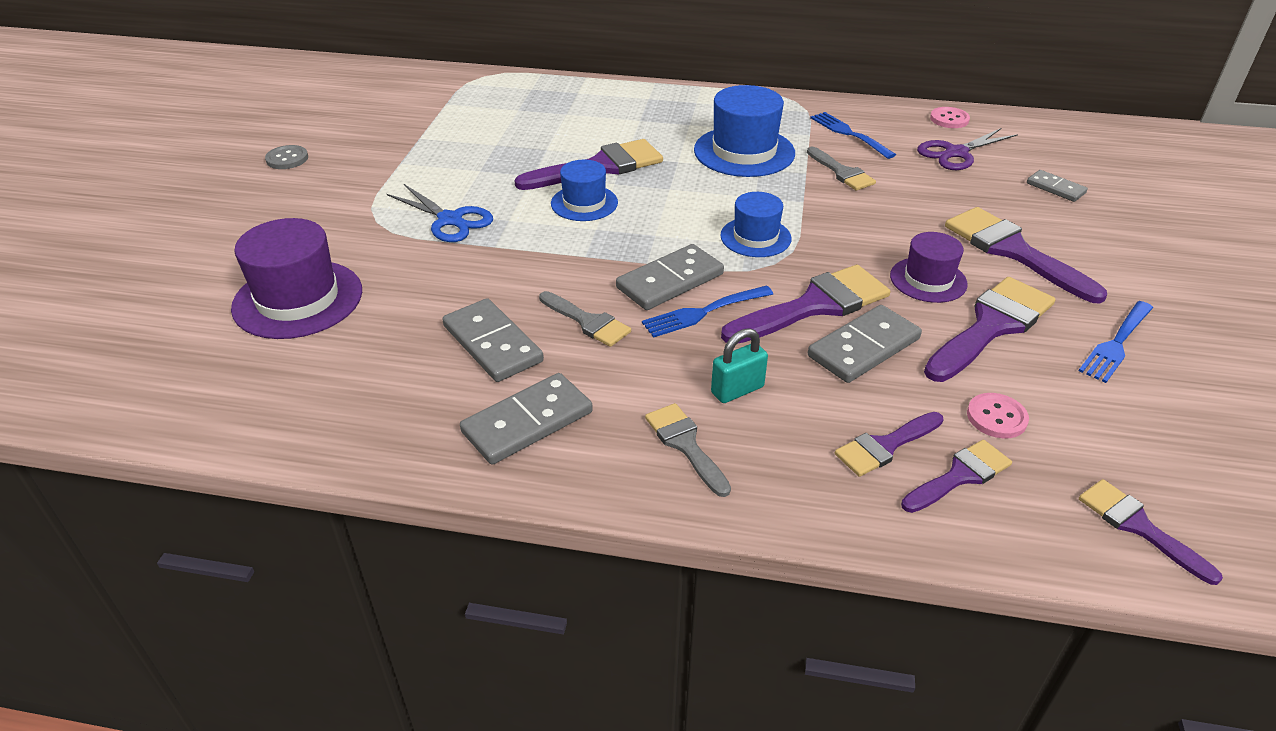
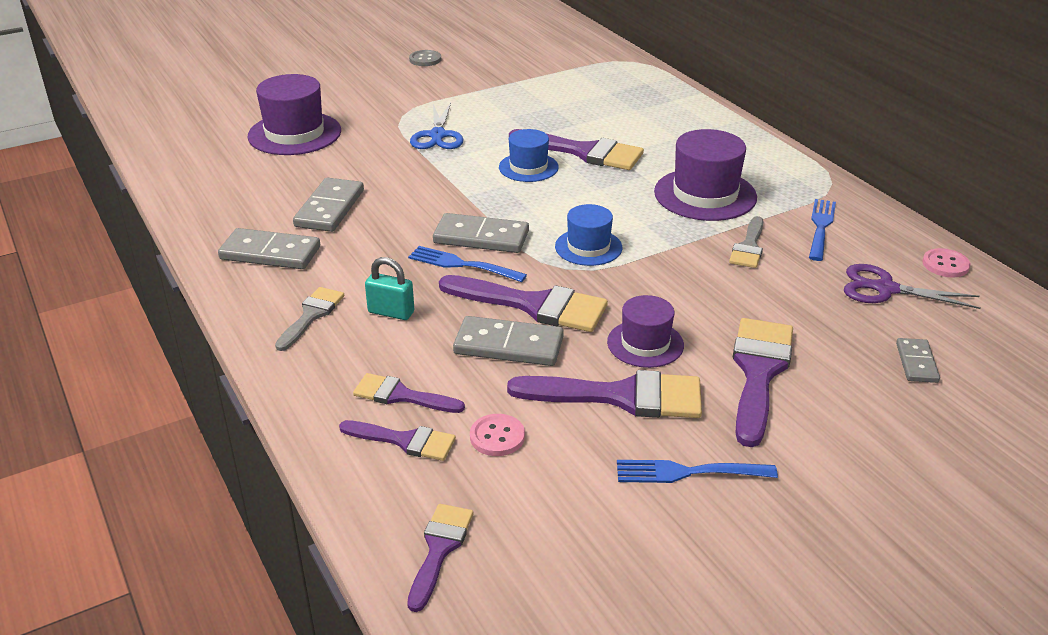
camera: 50 degrees right, 5 degrees down
(587, 321) = (394, 228): grey brush -> none
(744, 152) = (705, 194): blue hat -> purple hat

